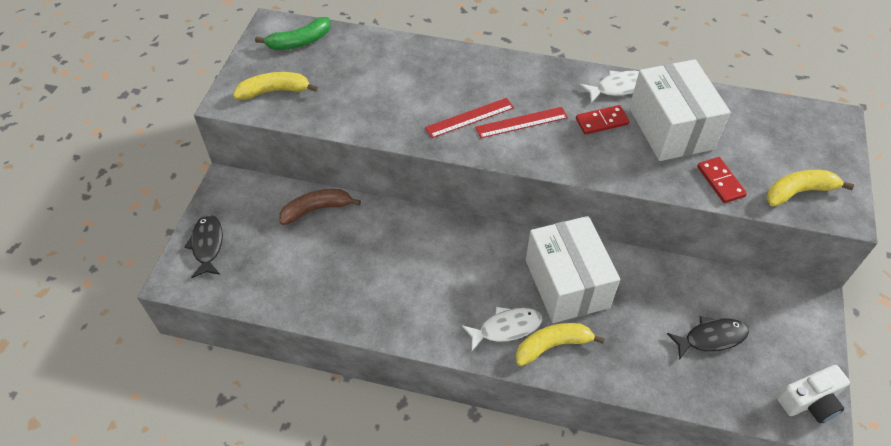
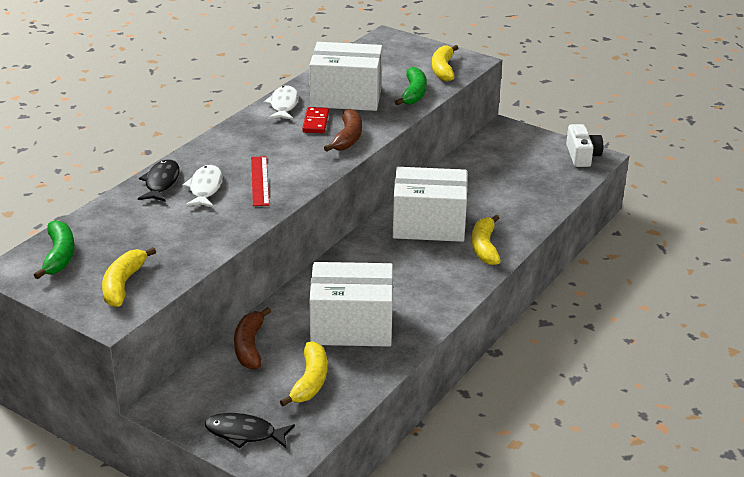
camera: 70 degrees left, 20 degrees down
(284, 266) = (310, 381): none -> yellow banana
(372, 271) = (351, 326): none -> white box
(506, 328) = (456, 265): white fish -> white fish (205, 188)
(521, 122) = (286, 157): red ruler -> none
(587, 155) = (348, 138): none -> brown banana
(711, 338) = (514, 176): black fish -> black fish (161, 182)
(720, 181) = (414, 93): red domino -> green banana

